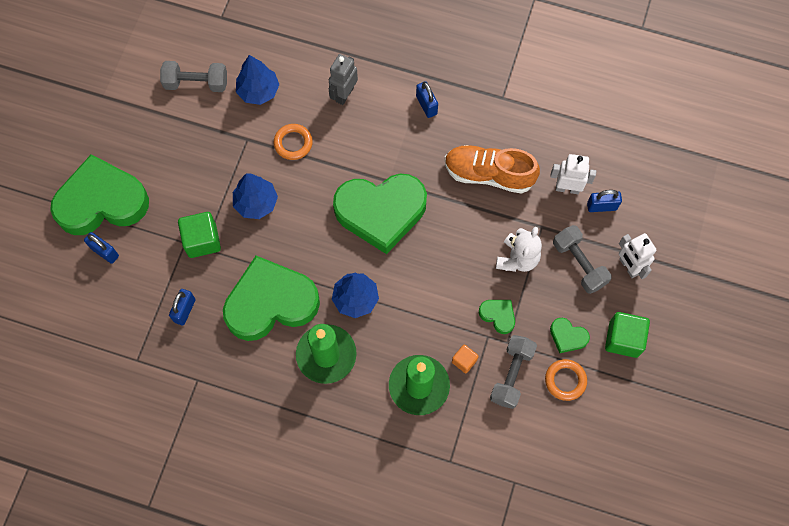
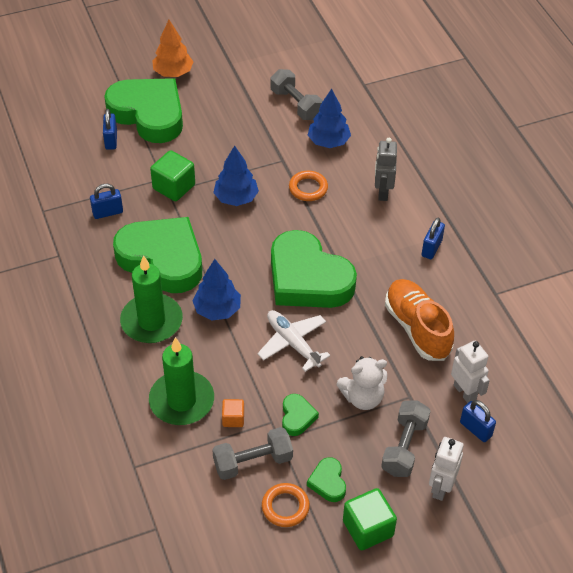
camera: 50 degrees right, 20 degrees down
(71, 148) = (173, 73): none -> orange tree
(344, 94) = (382, 192): grey robot -> grey robot turned 75 degrees counterclockwise
(431, 269) = (293, 343): none -> white plane

